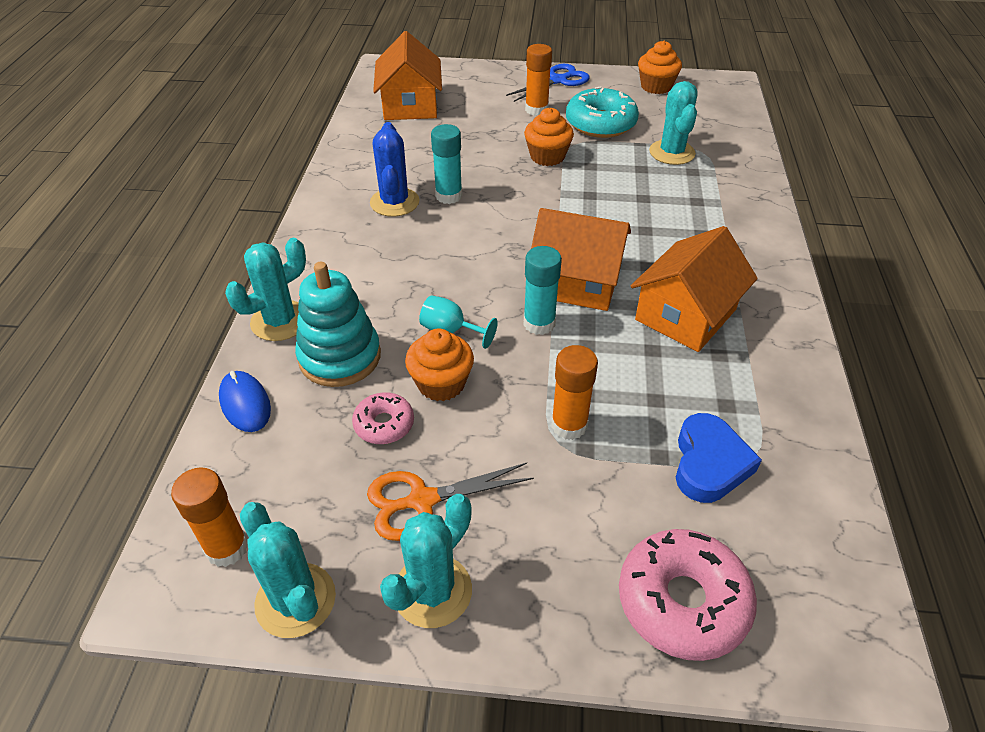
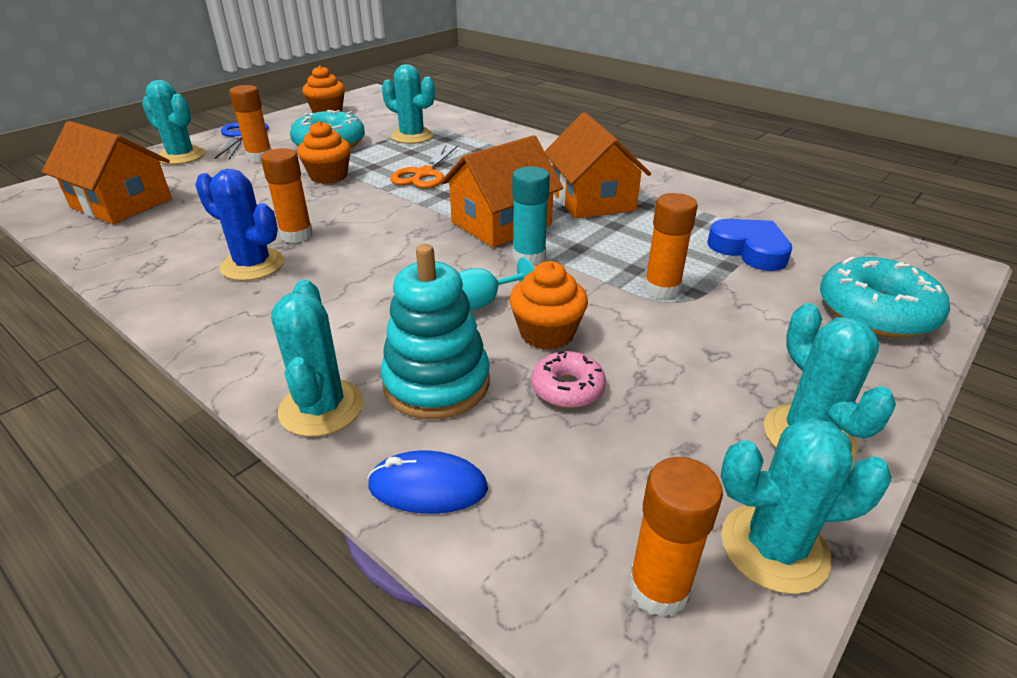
camera: 55 degrees left, 10 degrees down
(422, 500) = (690, 401): orange scissors -> orange scissors (424, 174)
(448, 196) = (296, 235): turquoise glue stick -> orange glue stick
(496, 80) = (181, 156): none -> turquoise cactus
(682, 601) = (876, 312): pink donut -> turquoise donut

